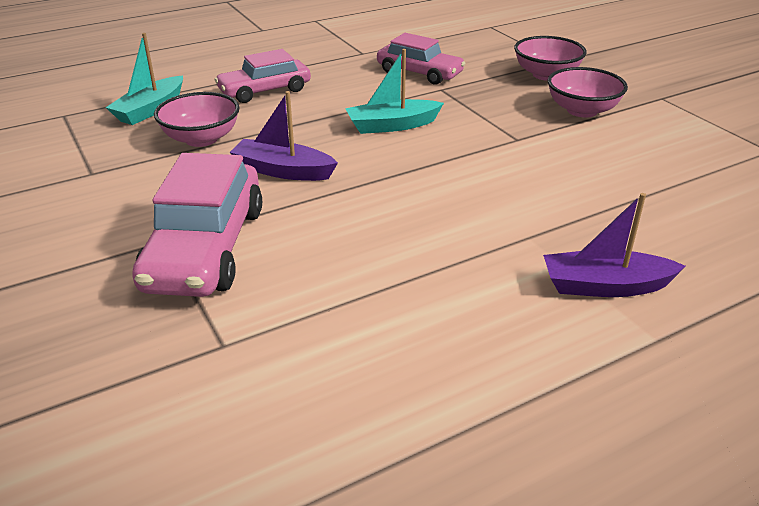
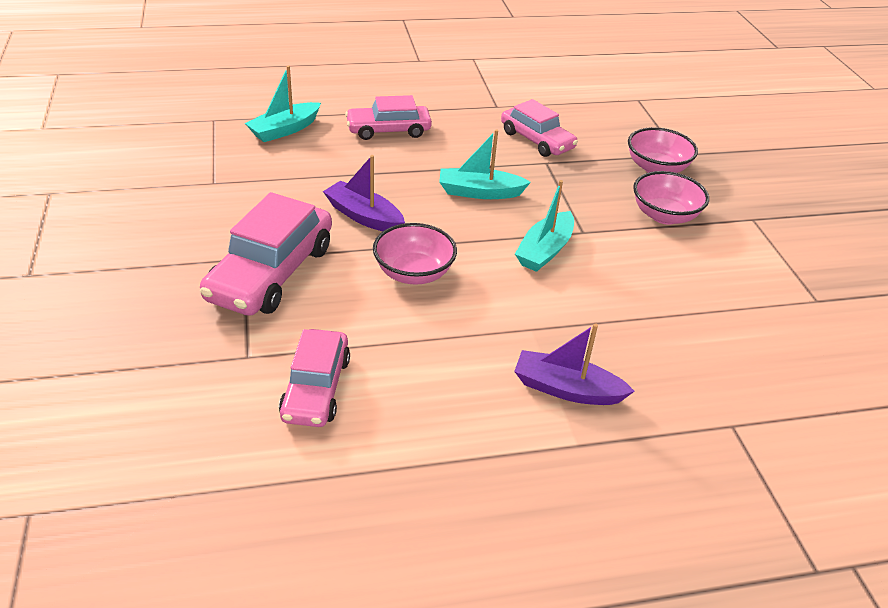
camera: 15 degrees right, 5 degrees up
(201, 139) = (313, 169): pink bowl -> pink bowl (414, 273)
(327, 359) = (316, 388): none -> pink car
(491, 163) = (544, 250): none -> turquoise boat

